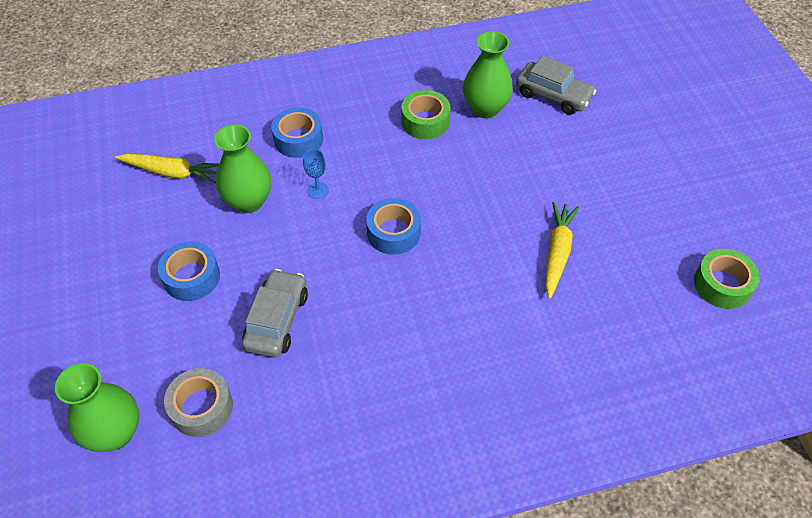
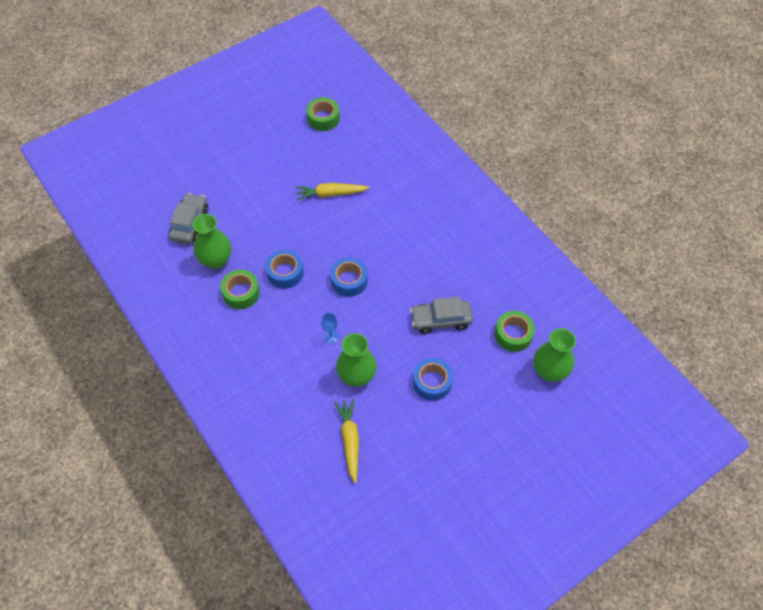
camera: 110 degrees left, 5 degrees up
(201, 407) = (513, 334): grey tape -> green tape
(298, 139) = (286, 368): blue tape -> blue tape (285, 273)

